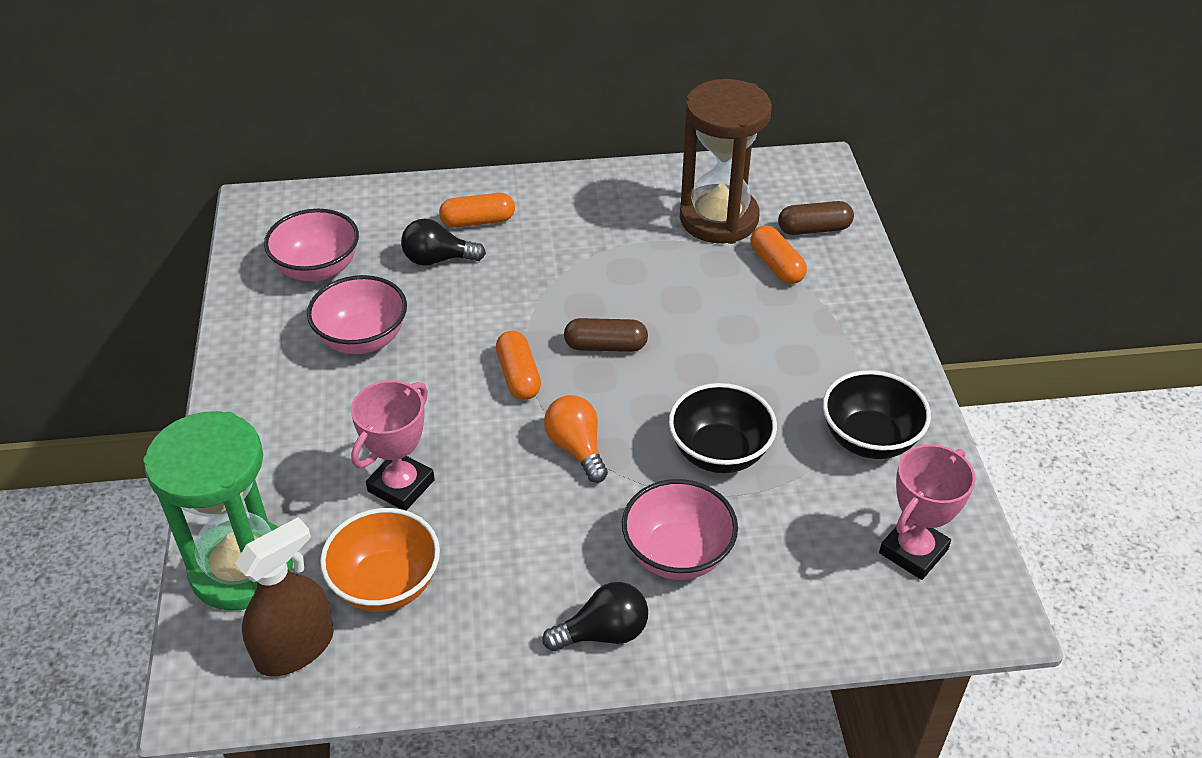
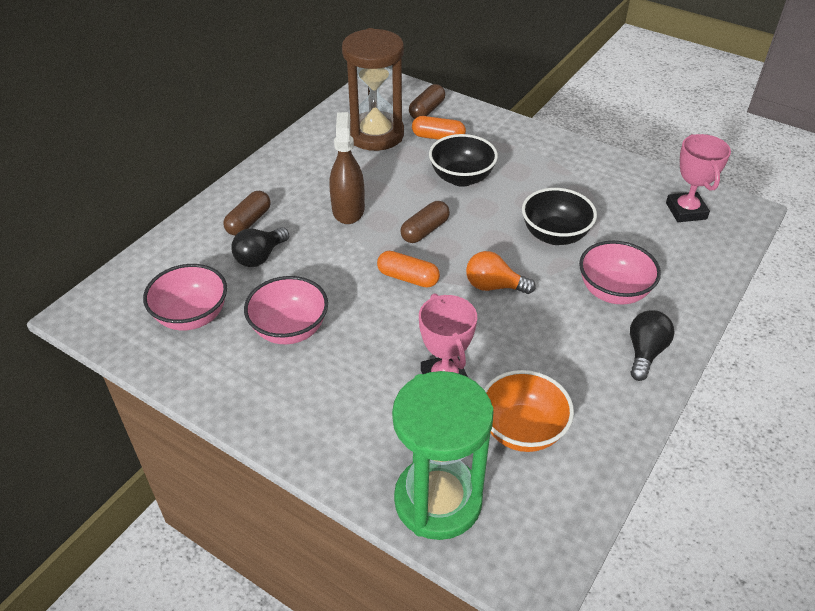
camera: 50 degrees left, 0 degrees up
(295, 648) = (535, 506): brown spray bottle -> brown spray bottle (348, 210)
(478, 221) = (249, 221): orange capsule -> brown capsule
(869, 439) = (598, 181): black bowl -> black bowl (461, 178)

